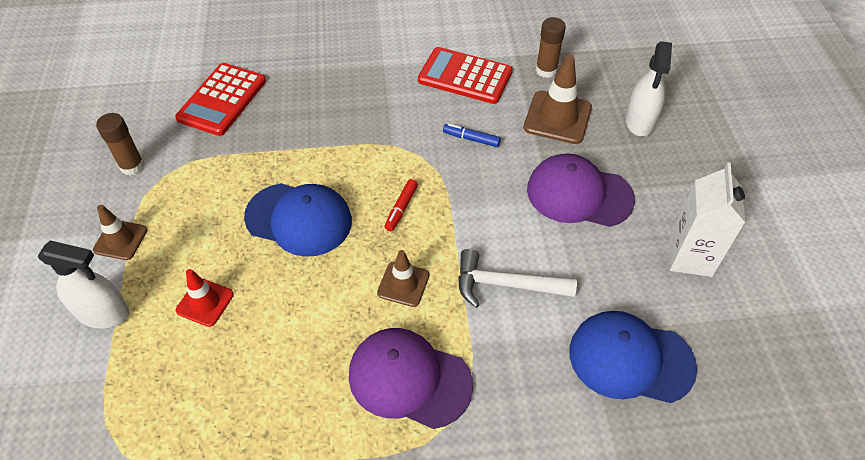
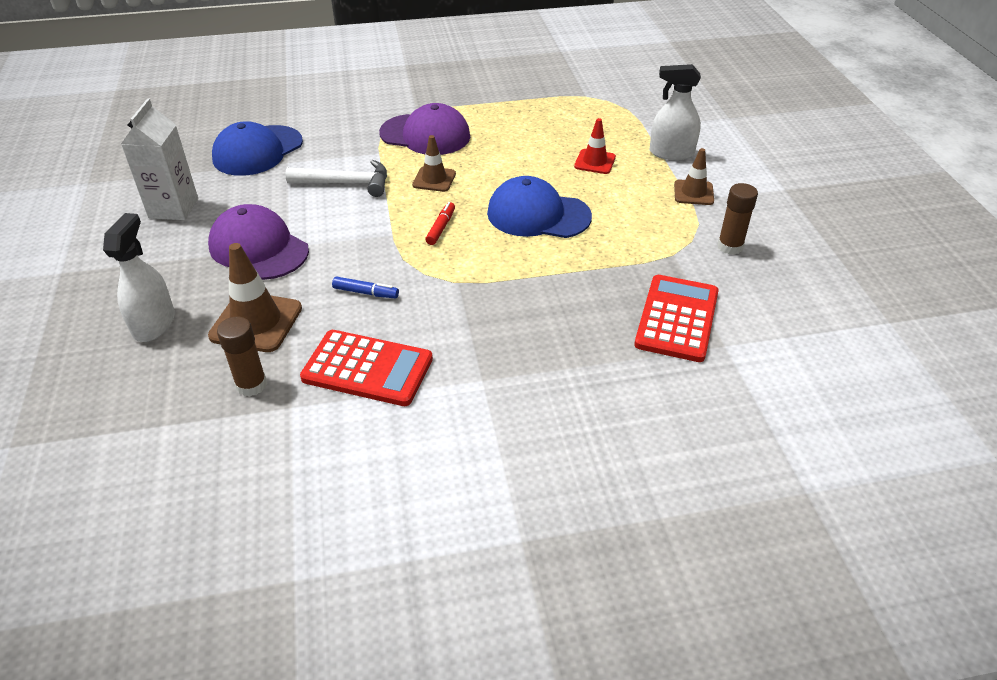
camera: 175 degrees right, 10 degrees down
(579, 194) = (258, 248): purple cap -> purple cap turned 150 degrees counterclockwise
(630, 359) = (258, 151): blue cap -> blue cap turned 120 degrees clockwise

